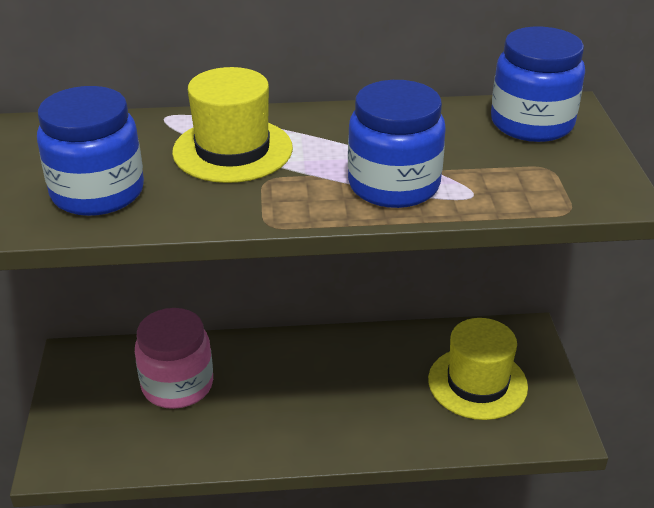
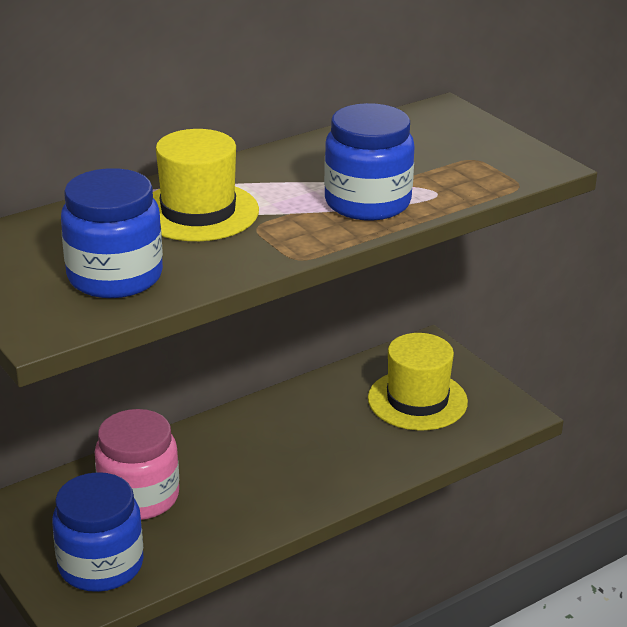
camera: 30 degrees left, 5 degrees down
(532, 123) = (428, 128): blue jar -> blue jar (101, 565)

